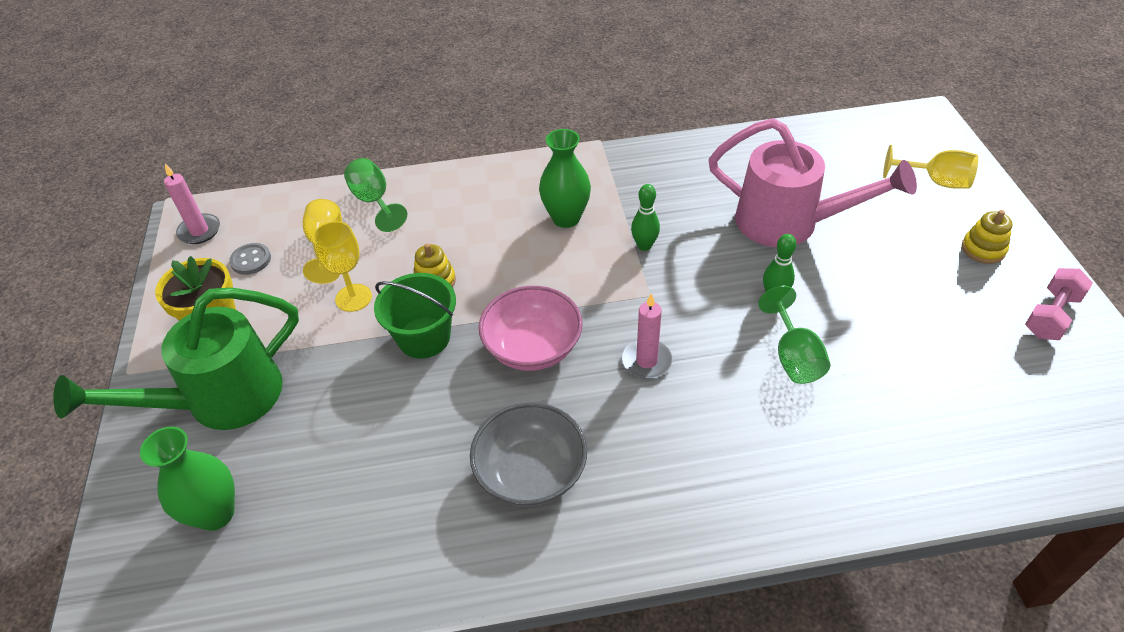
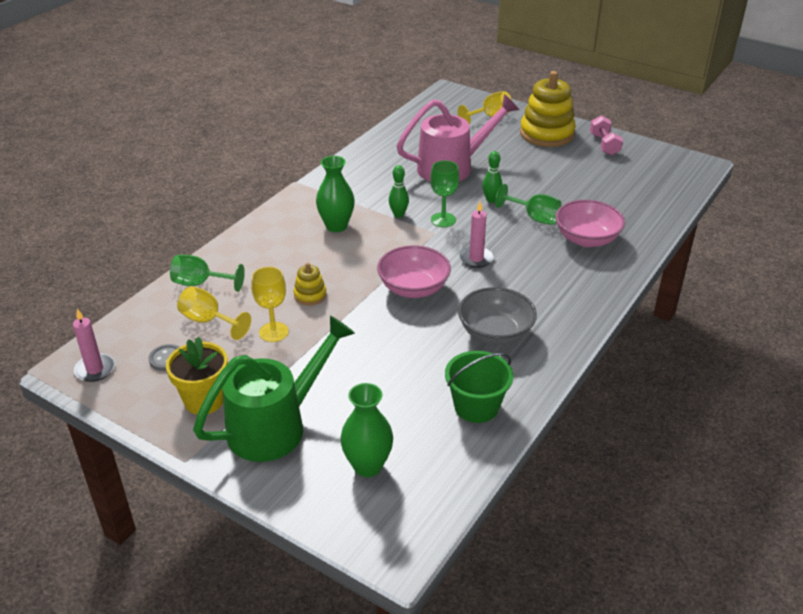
camera: 50 degrees left, 10 degrees down
(220, 399) = (276, 426): green watering can -> green watering can turned 135 degrees counterclockwise
(424, 337) = (348, 321): green bucket -> green bucket (476, 406)
(682, 285) = (443, 220): none -> green goblet
(819, 437) = (586, 239): none -> pink bowl
(983, 249) = (547, 134): yellow stacking toy -> yellow stacking toy, size x2.13

